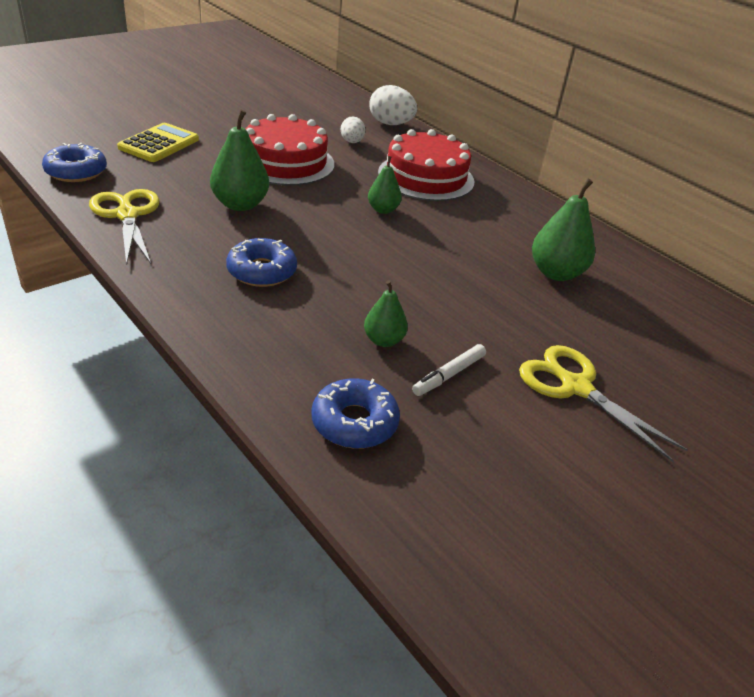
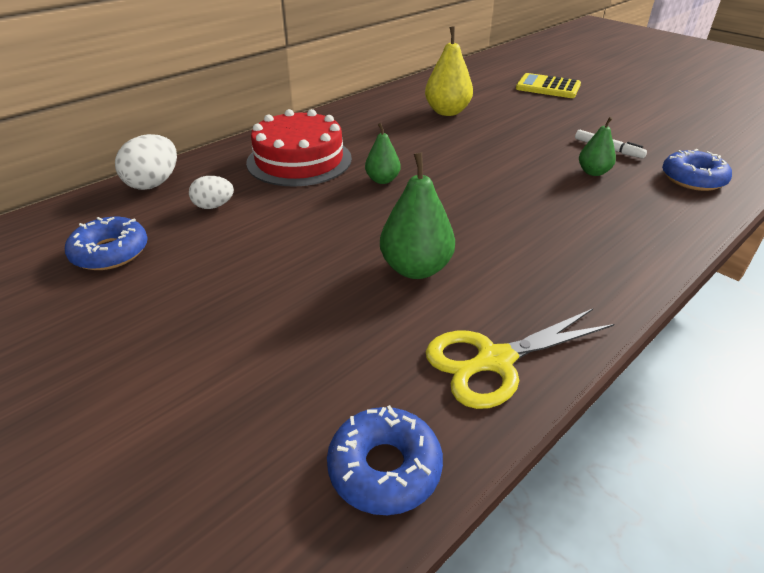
camera: 90 degrees left, 0 degrees up
(159, 144) = (245, 384): yellow calculator -> yellow calculator (548, 87)
(262, 271) = (544, 236): blue donut -> blue donut (110, 252)
(285, 162) = (285, 249): red cake -> none
(556, 273) = (447, 112): green pear -> yellow pear
(576, 387) = (579, 113): yellow scissors -> none

